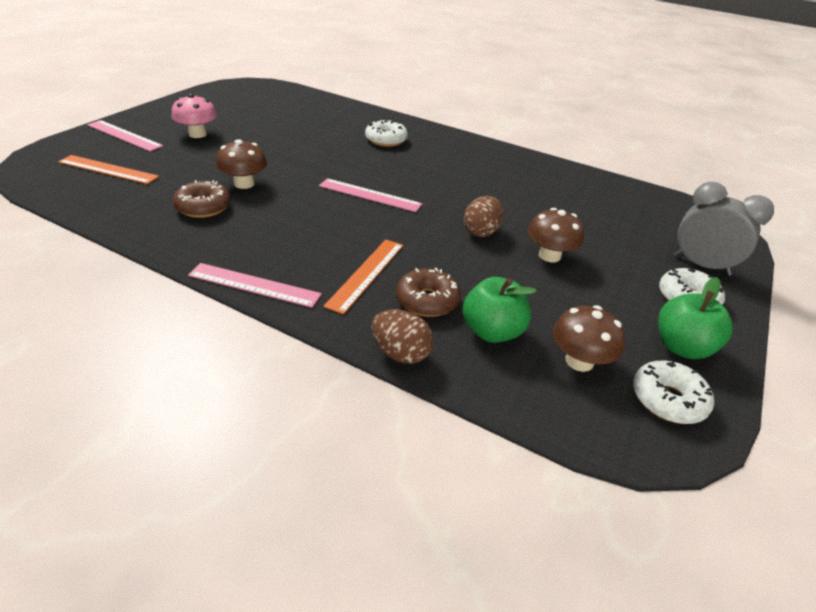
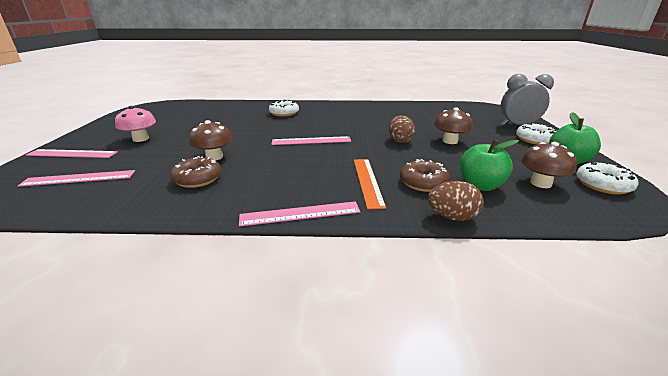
camera: 25 degrees left, 10 degrees down
(108, 169) = (79, 178): orange ruler -> pink ruler

